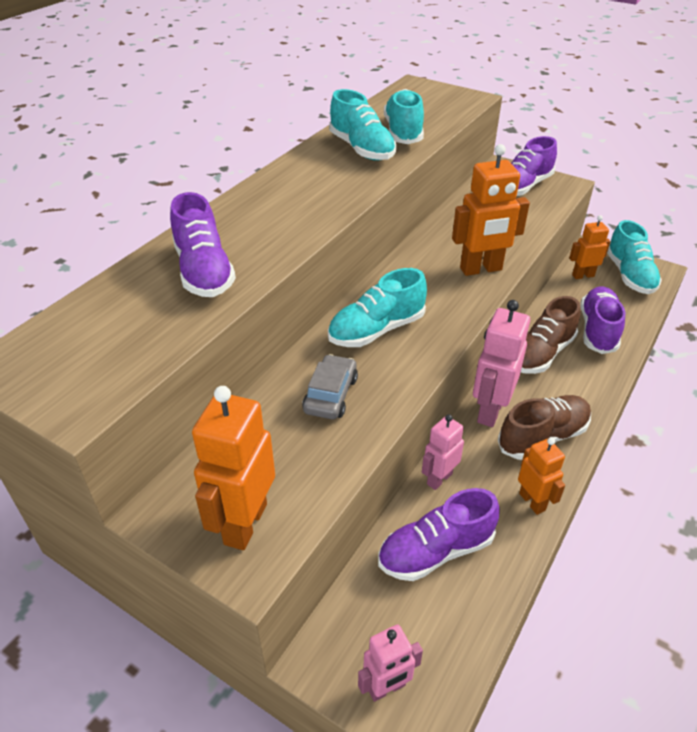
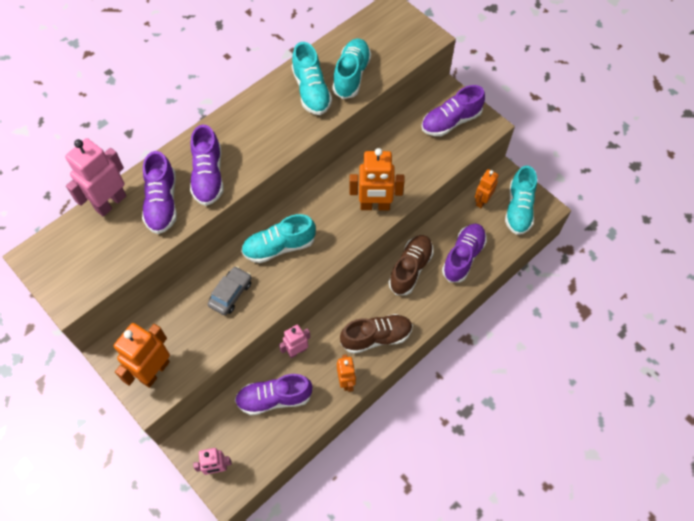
camera: 15 degrees right, 20 degrees up
(262, 236) = (208, 176): none -> purple shoe
(489, 411) = (352, 308): pink robot -> pink robot (110, 203)
(541, 354) = (410, 269): brown shoe -> brown shoe turned 150 degrees clockwise
(583, 275) = (482, 201): orange robot -> orange robot turned 60 degrees counterclockwise

